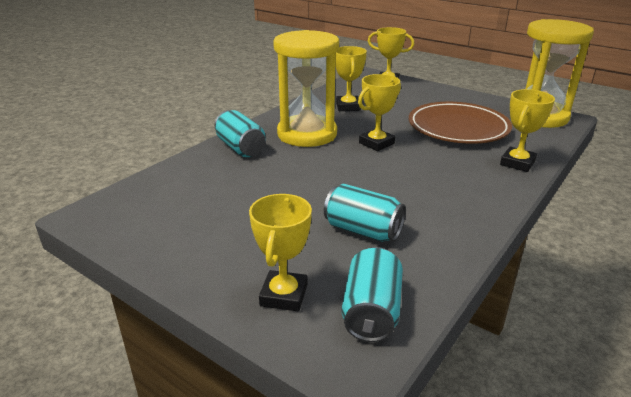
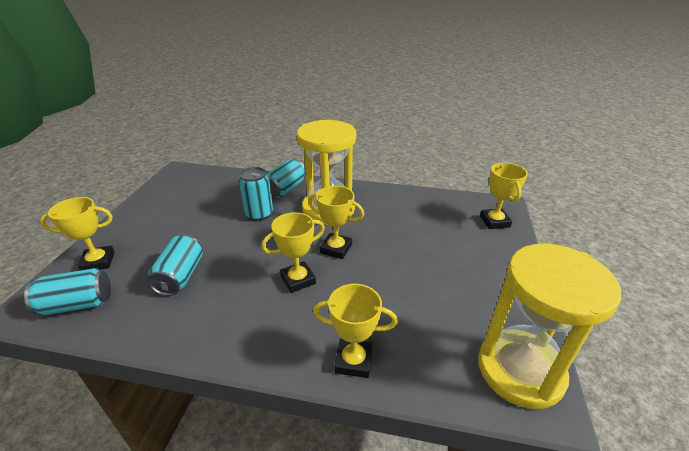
camera: 65 degrees right, 5 degrees up
(278, 170) = (259, 214): none -> turquoise can
(348, 107) = (404, 214): yellow trophy -> yellow trophy (298, 280)
(458, 128) = (414, 296): brown plate -> none

